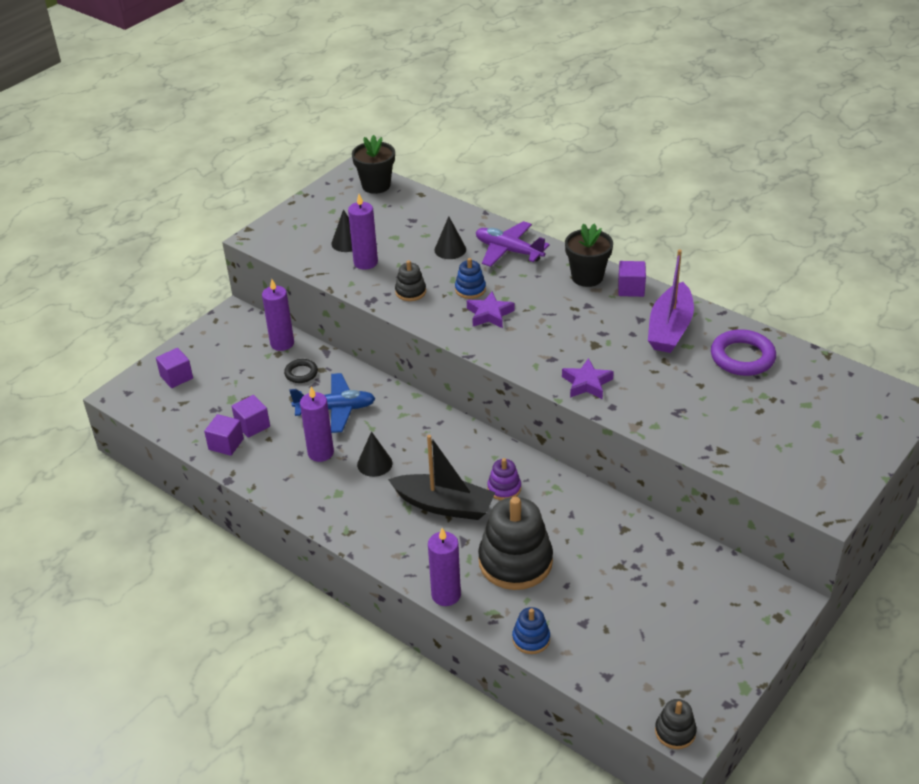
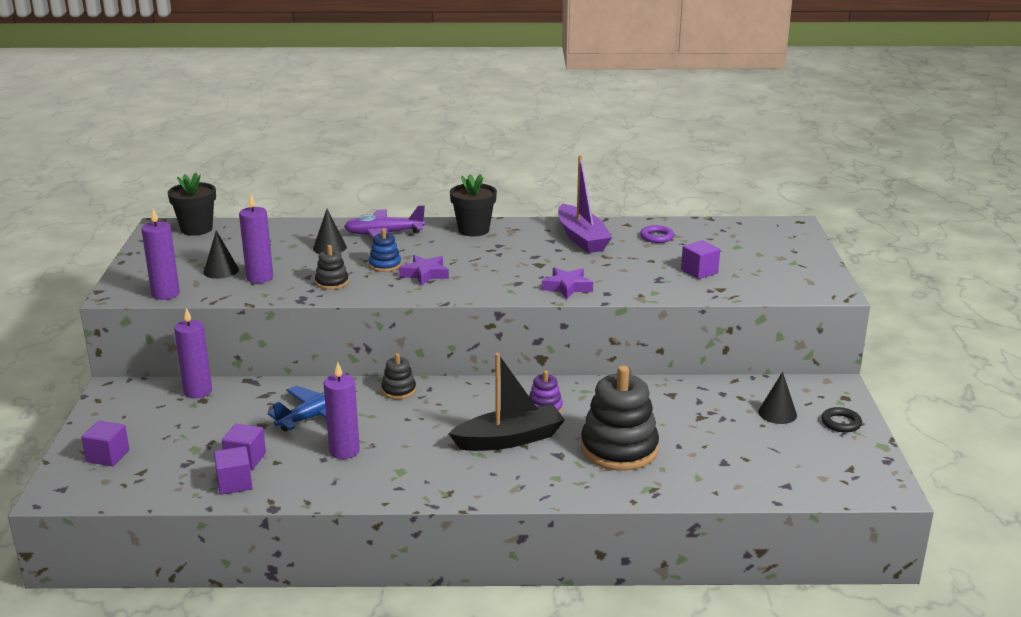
camera: 40 degrees left, 15 degrees down
(301, 373) = (247, 405): black ring -> black ring (841, 423)
(374, 464) = (407, 438): black cone -> black cone (777, 413)
(446, 595) = (593, 495): purple candle -> purple candle (165, 294)
(531, 639) = (700, 491): blue stacking toy -> none
(631, 289) = (518, 226): purple cube -> purple cube (699, 271)
(675, 732) = (878, 494): black stacking toy -> black stacking toy (399, 390)
(742, 357) = (656, 237): purple ring -> purple ring, size x0.57

